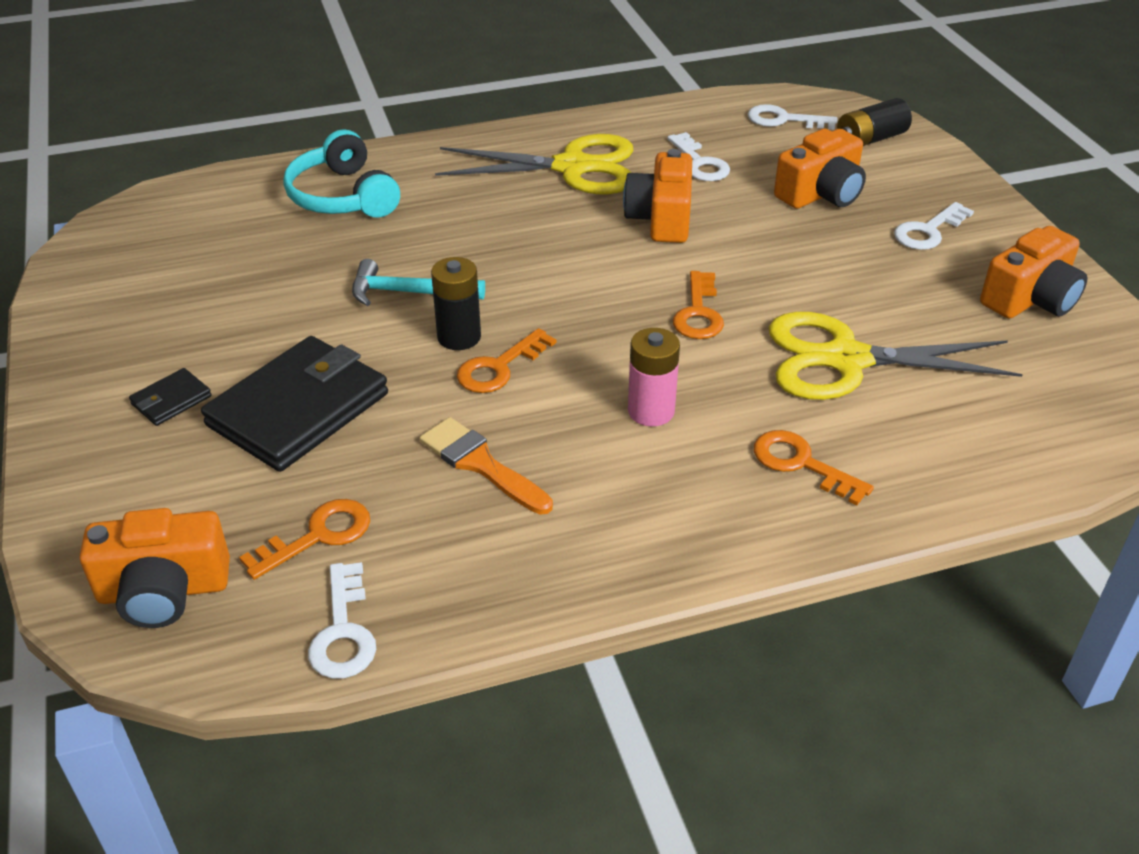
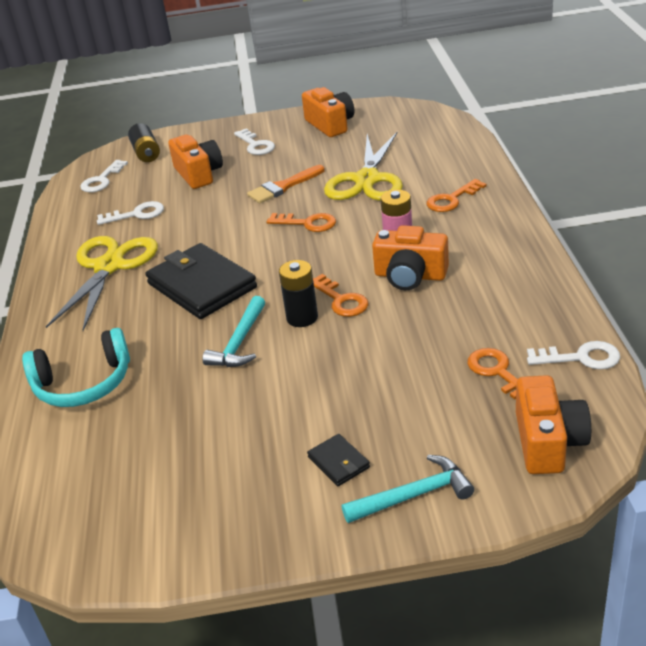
camera: 75 degrees left, 5 degrees down
(100, 467) = (413, 495): none -> turquoise hammer
(298, 409) = (365, 391): black wallet -> black wallet (202, 286)
(480, 464) = (437, 307): orange brush -> orange brush (283, 187)
(661, 218) = (197, 232): orange camera -> orange camera (410, 276)

